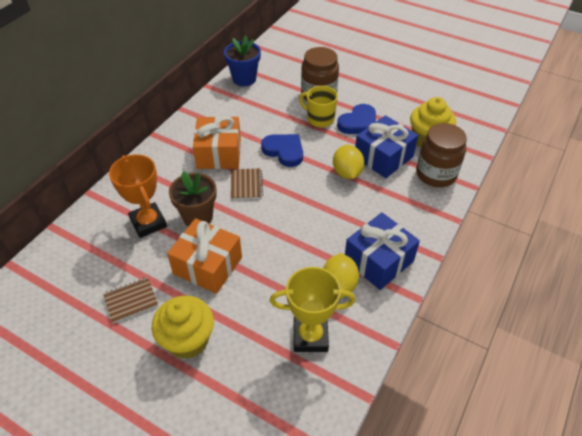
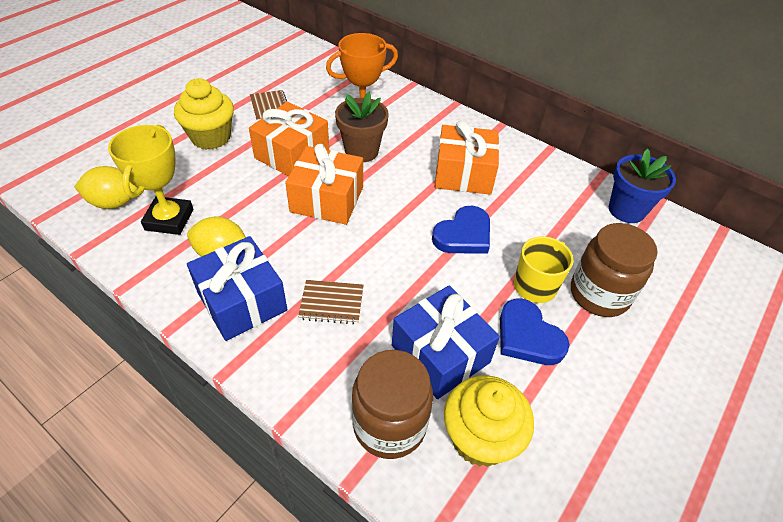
camera: 95 degrees right, 0 degrees up
(246, 185) = (404, 192): brown notebook -> brown notebook (331, 303)
(263, 230) = (327, 199): none -> orange gift
(347, 173) = (411, 298): yellow lemon -> yellow lemon (113, 202)

